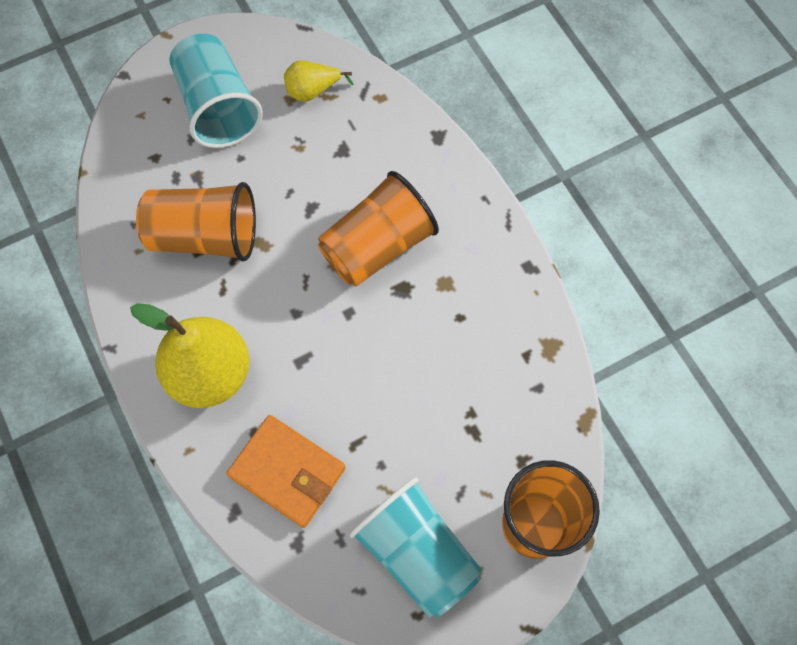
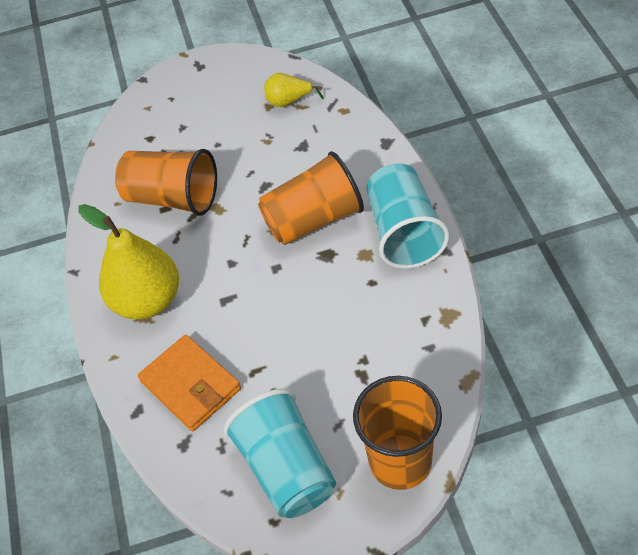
camera: 20 degrees right, 15 degrees down
(218, 107) = (209, 107): turquoise cup -> turquoise cup (404, 232)

